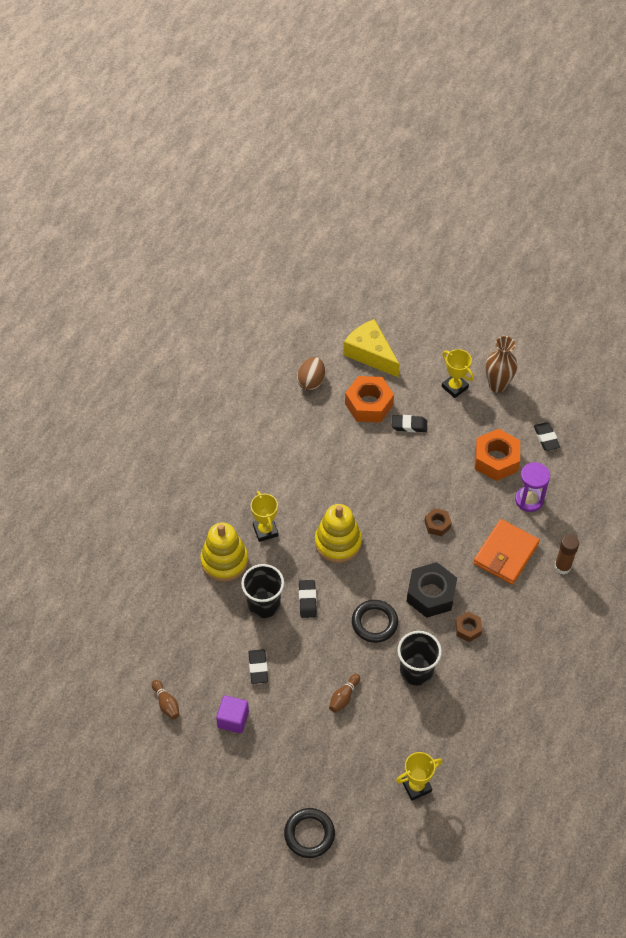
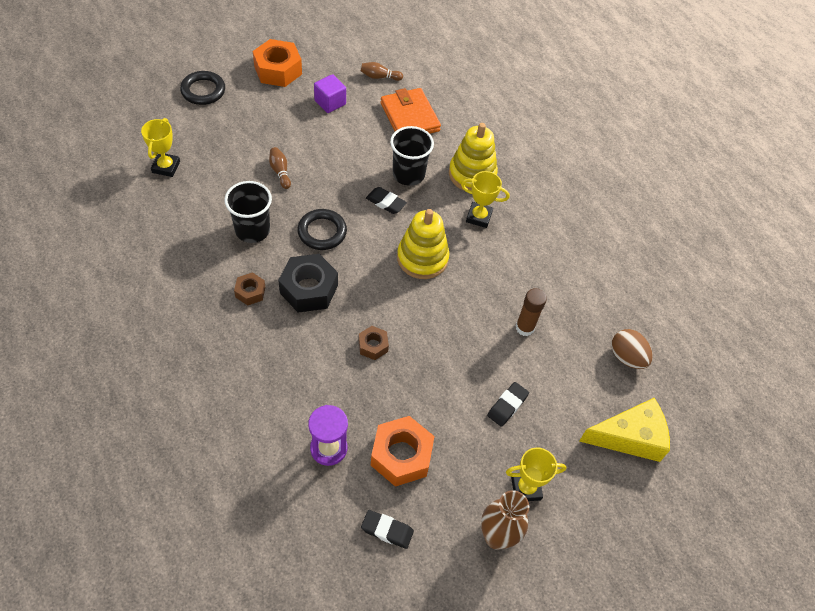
camera: 120 degrees right, 0 degrees up
(258, 668) = (356, 139): black eraser -> none
(369, 404) = (561, 388): orange nut -> orange nut (278, 70)
(506, 554) = (291, 379): orange wallet -> orange wallet (409, 117)
(562, 567) = (231, 417): brown glue stick -> brown glue stick (524, 328)

